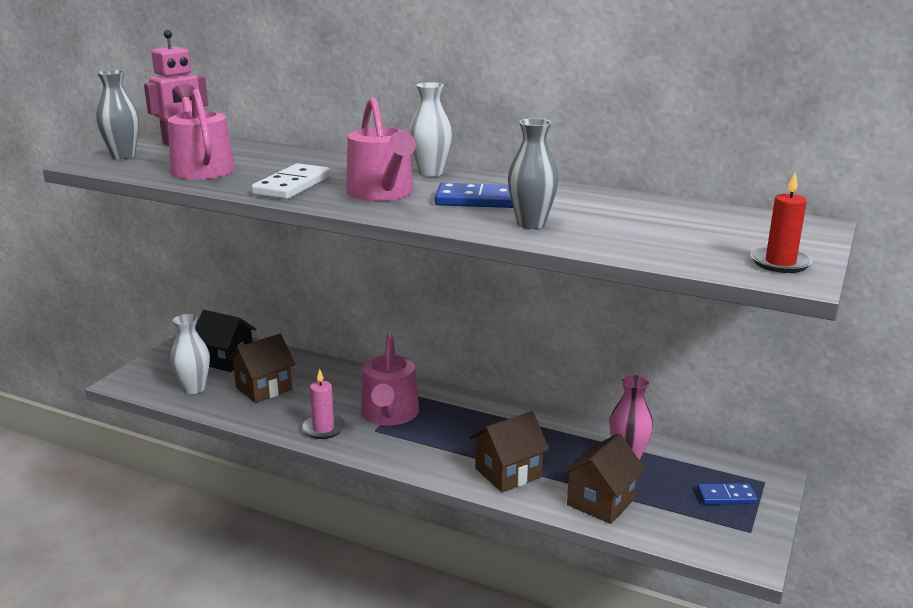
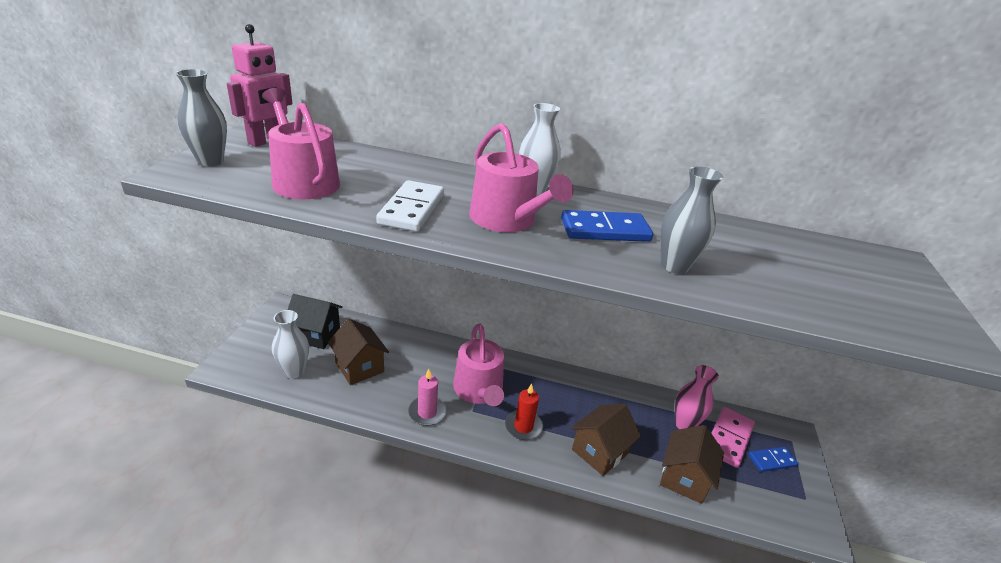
camera: 15 degrees left, 10 degrees up
(264, 388) = (359, 367): brown house -> brown house turned 75 degrees counterclockwise
(679, 474) = (729, 438): none -> pink domino
(780, 263) = (925, 319): red candle -> red candle (523, 426)

